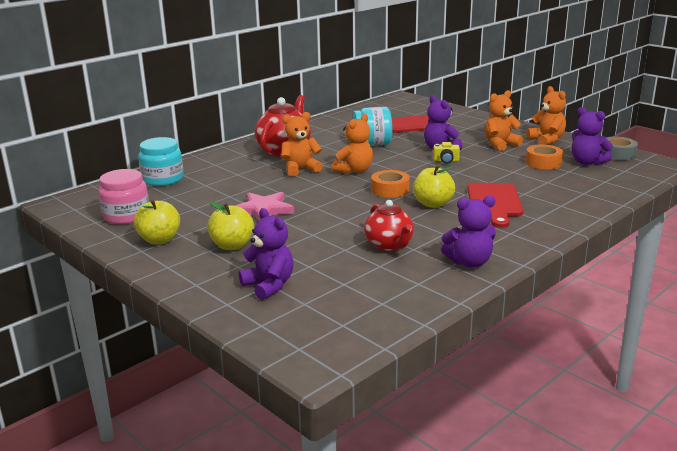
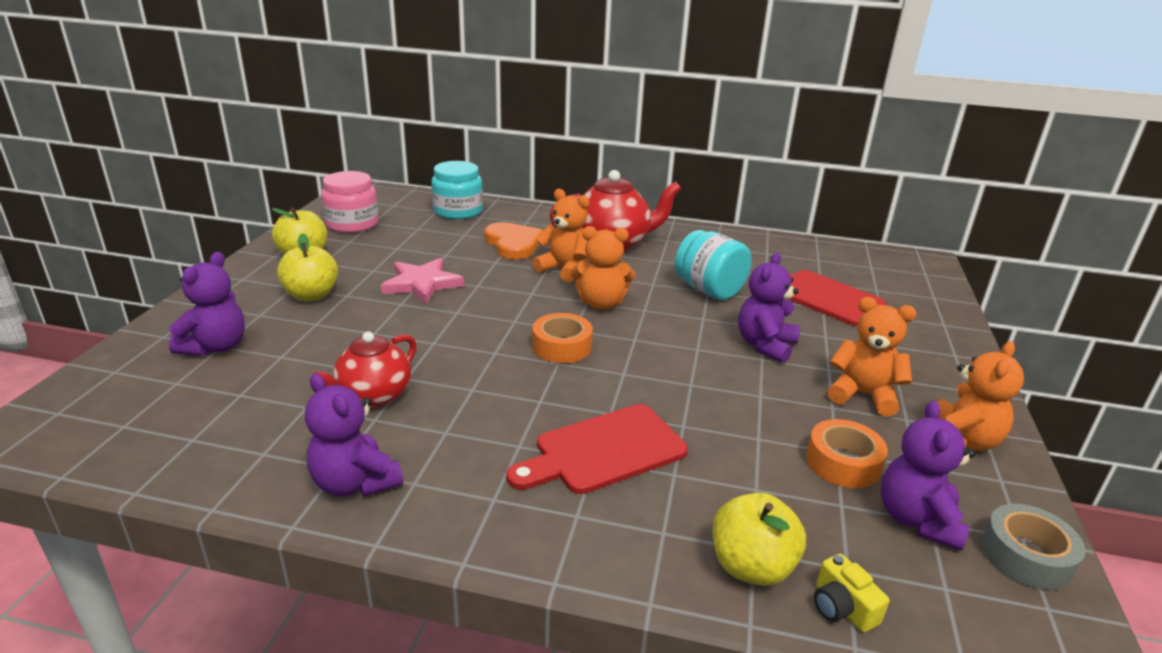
camera: 55 degrees right, 5 degrees up
(243, 174) = (513, 244): none -> orange heart
(433, 204) = (544, 394): yellow apple -> yellow apple (751, 566)
(446, 160) = (724, 362): yellow camera -> yellow camera (842, 607)

